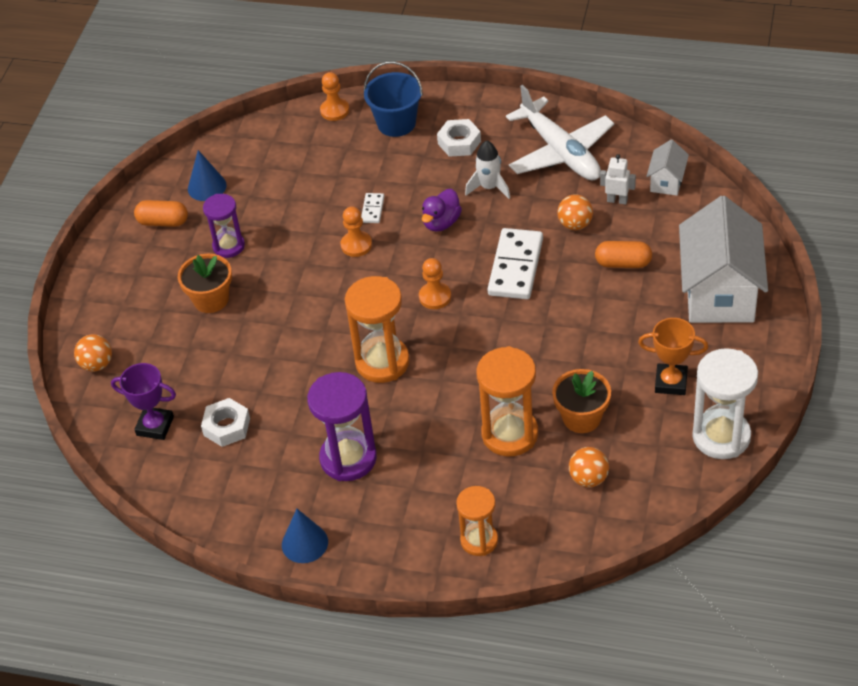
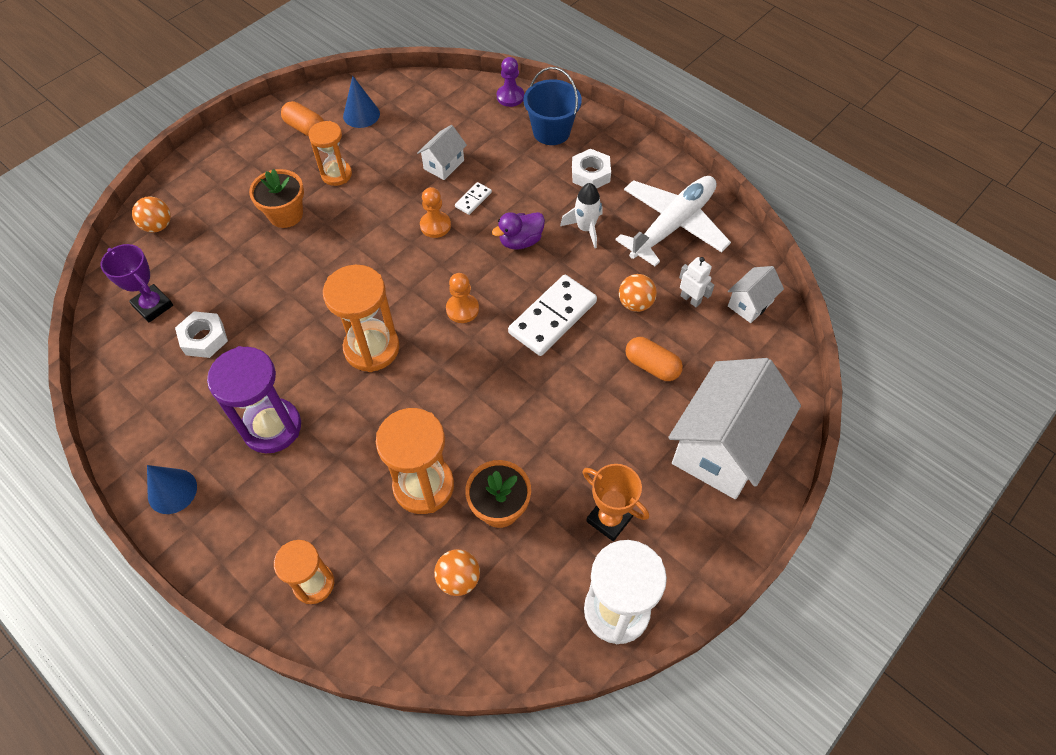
camera: 25 degrees right, 10 degrees up
(228, 246) = (336, 174): purple hourglass -> orange hourglass
(321, 193) = (444, 164): none -> white house
(334, 110) = (510, 97): orange pawn -> purple pawn
(560, 151) = (672, 225): white plane -> white plane turned 135 degrees counterclockwise

